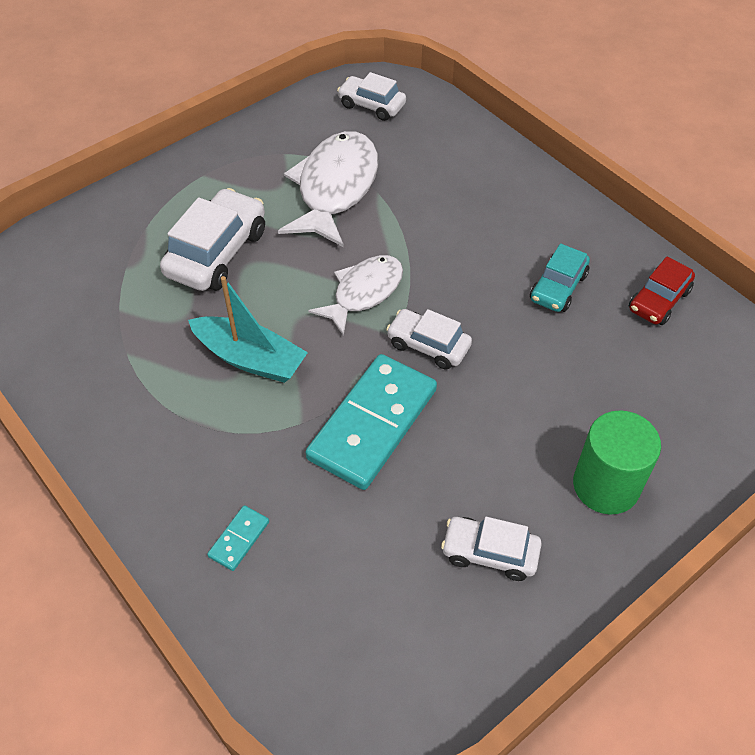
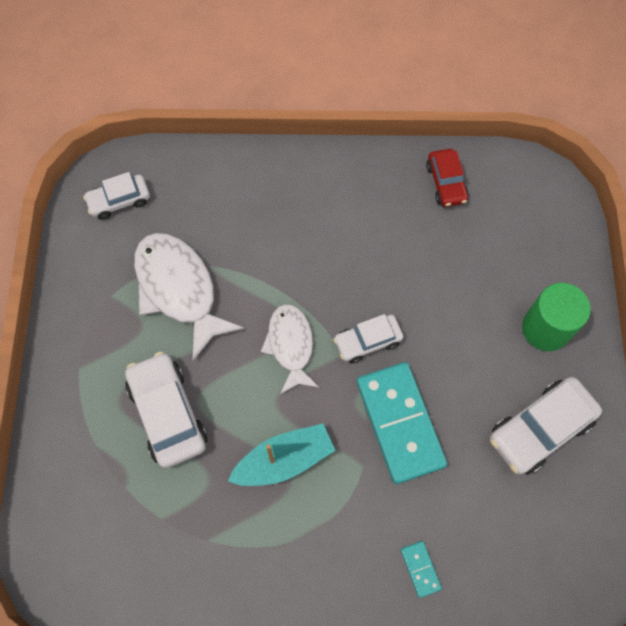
camera: 50 degrees left, 15 degrees up
(490, 553) = (540, 429): white car -> white car, size x1.61
(558, 287) = (388, 228): turquoise car -> none

